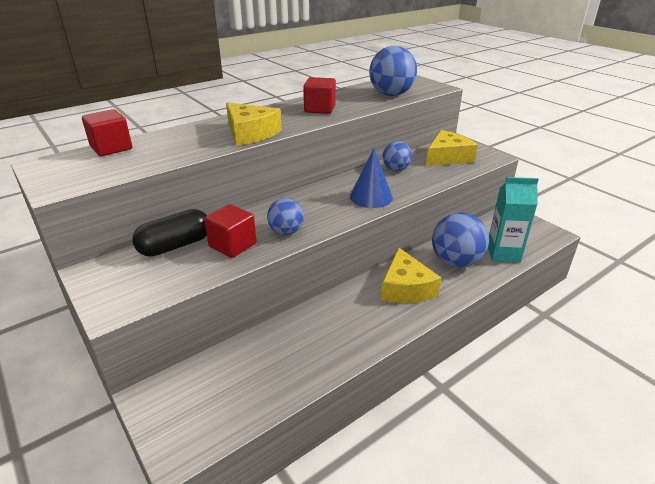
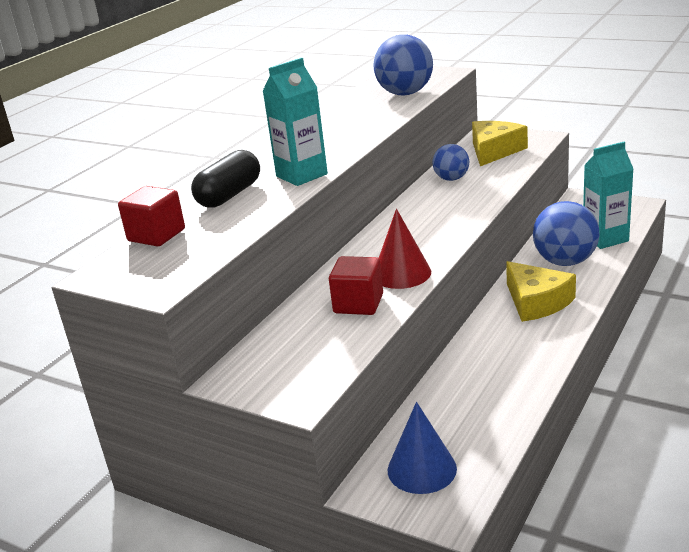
camera: 20 degrees left, 5 degrees down
(175, 245) = (293, 325): black capsule -> black capsule (229, 195)
(250, 133) = (301, 175): yellow cheese -> turquoise carton
(286, 231) = (401, 273): blue ball -> red cone
(320, 109) = (345, 129): red cube -> none
(371, 197) = (454, 214): blue cone -> blue cone (422, 469)

